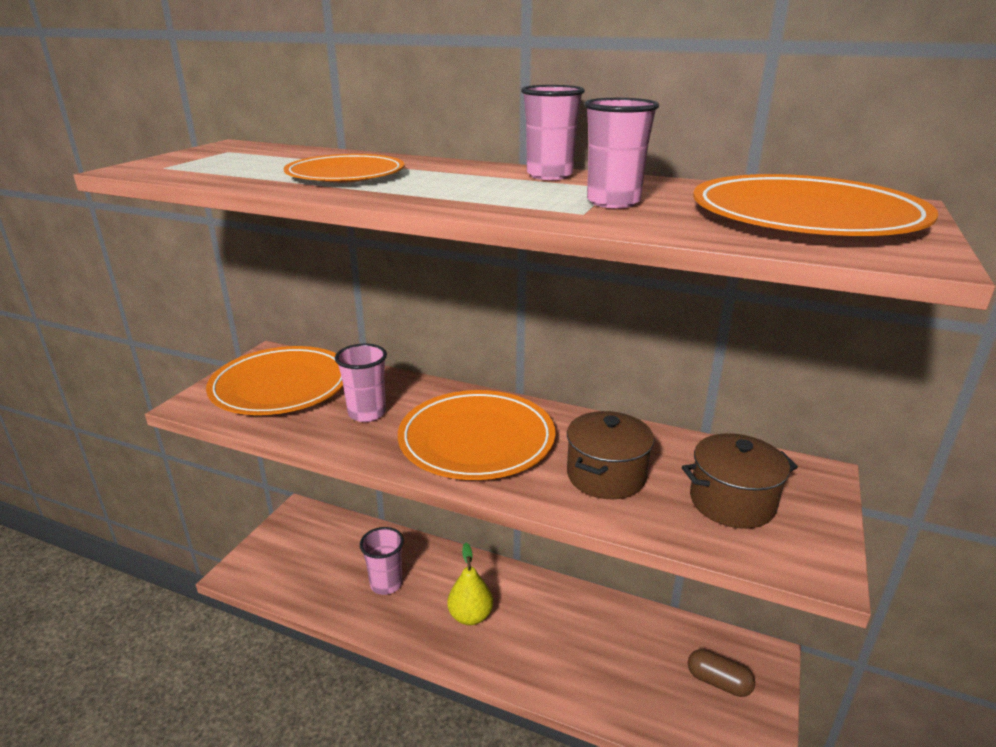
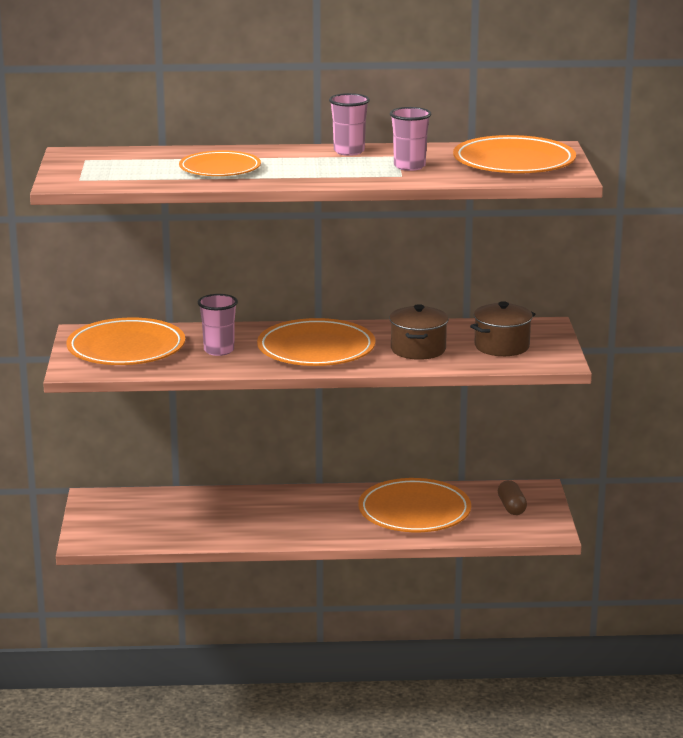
camera: 25 degrees left, 5 degrees down
(386, 584) = (224, 518): pink cup -> none
(470, 616) = (309, 518): yellow pear -> none
(593, 646) = (414, 511): none -> orange plate
(718, 682) = (511, 507): brown capsule -> brown capsule turned 75 degrees clockwise

